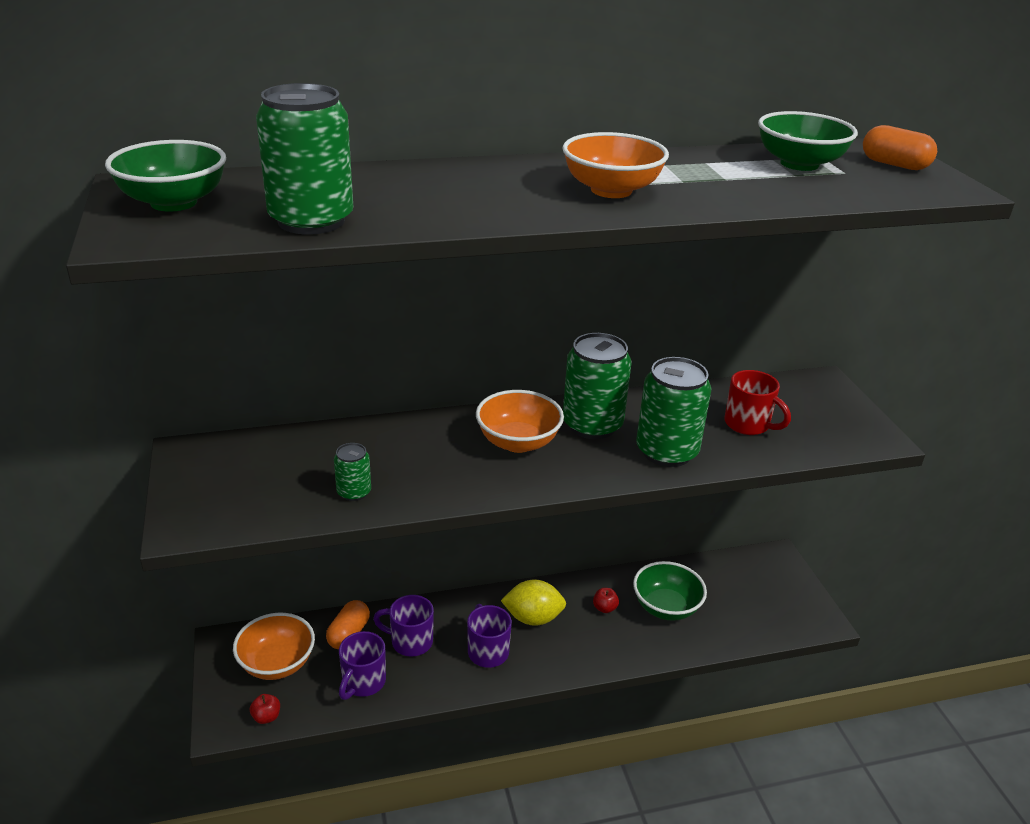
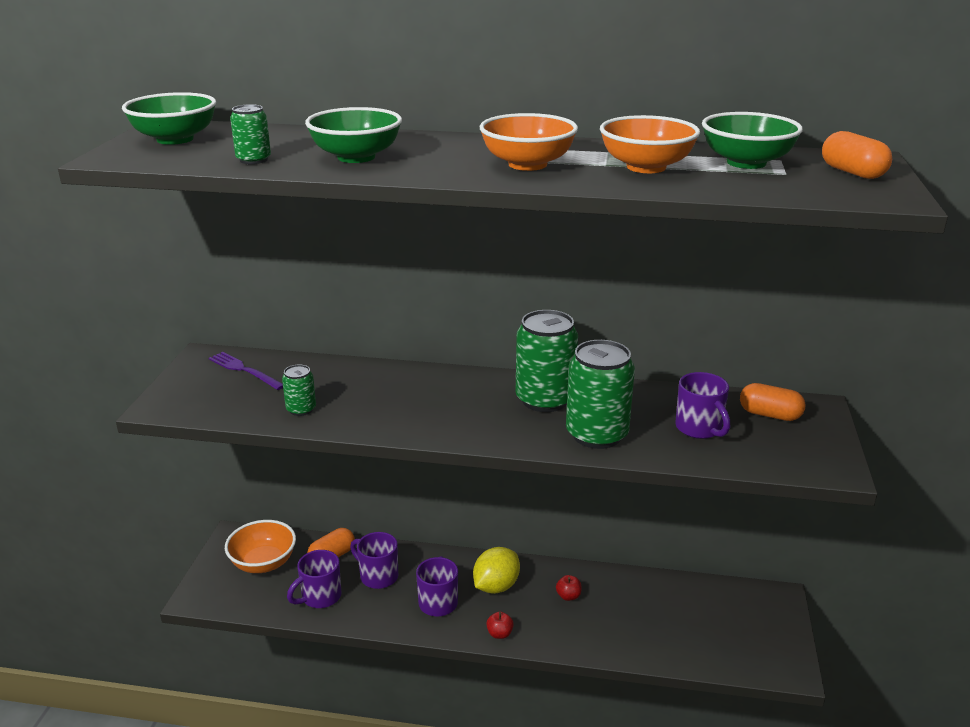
camera: 25 degrees right, 5 degrees down
(251, 459) = (244, 370): none -> purple fork
(266, 717) = (231, 601): red apple -> red apple (499, 634)
(311, 221) = (253, 160): green can -> green can, size x0.50
(518, 442) = (466, 400): orange bowl -> orange bowl (646, 167)
(533, 618) = (496, 586): yellow lemon -> yellow lemon turned 75 degrees counterclockwise
(666, 607) = (629, 611): green bowl -> green bowl (356, 157)
(748, 424) = (699, 428): red mug -> purple mug
(793, 397) = (769, 415): none -> orange capsule

